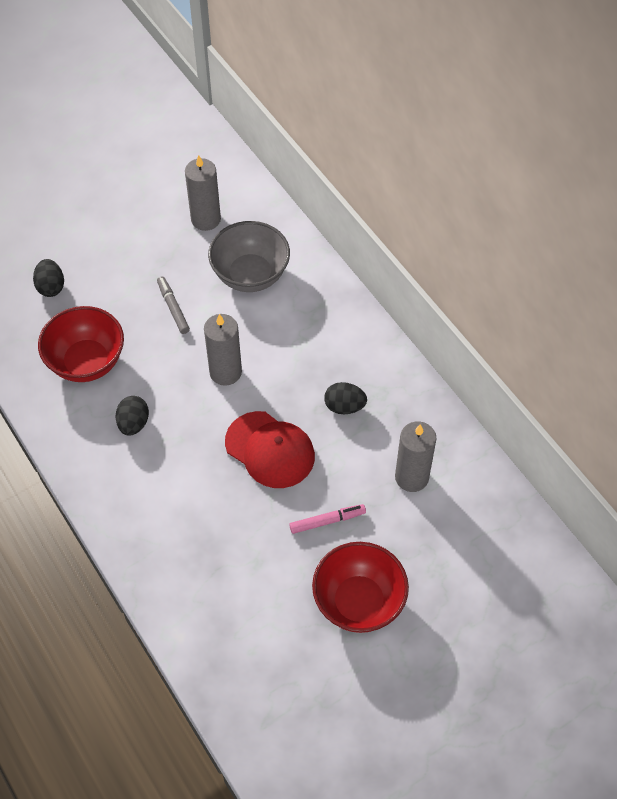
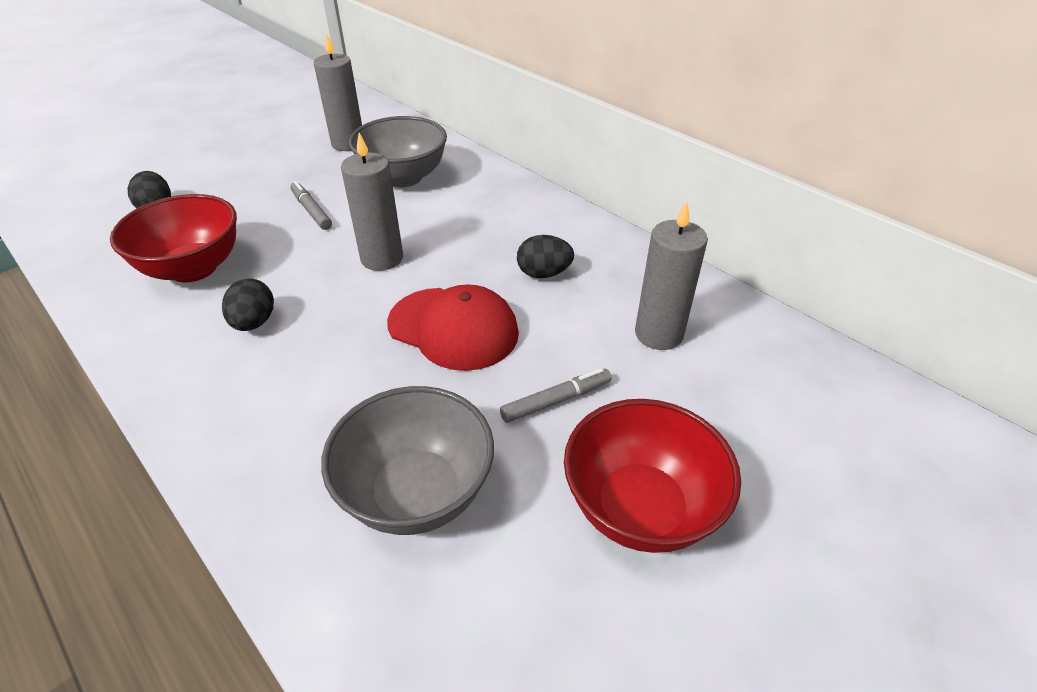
camera: 10 degrees left, 15 degrees down
(232, 571) = (417, 493): none -> grey bowl
(327, 521) = (556, 400): pink marker -> grey marker

